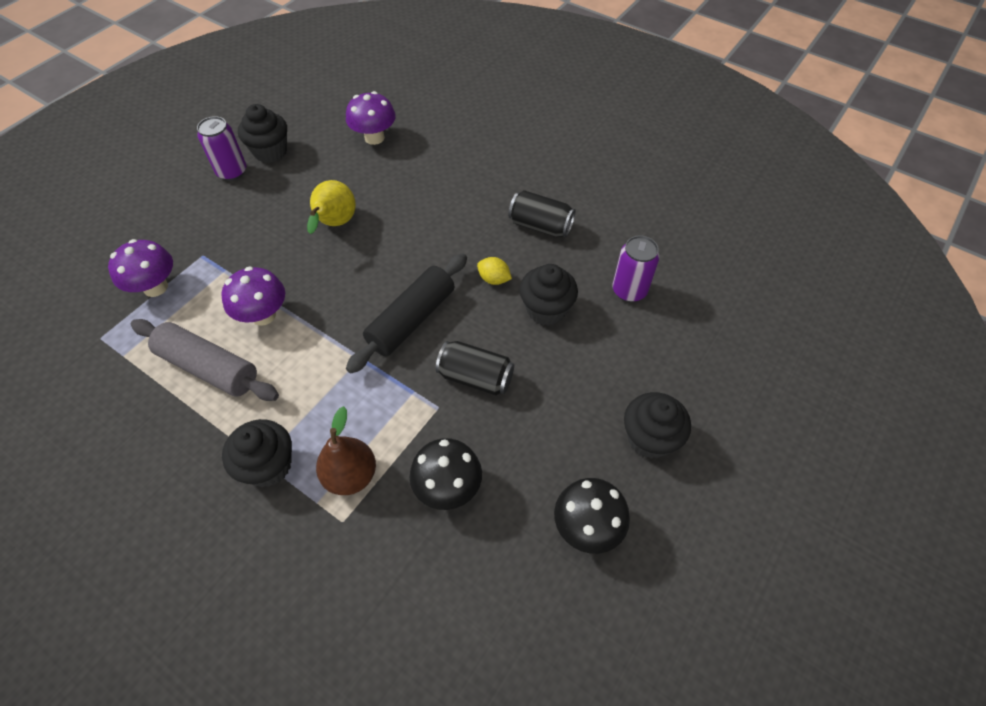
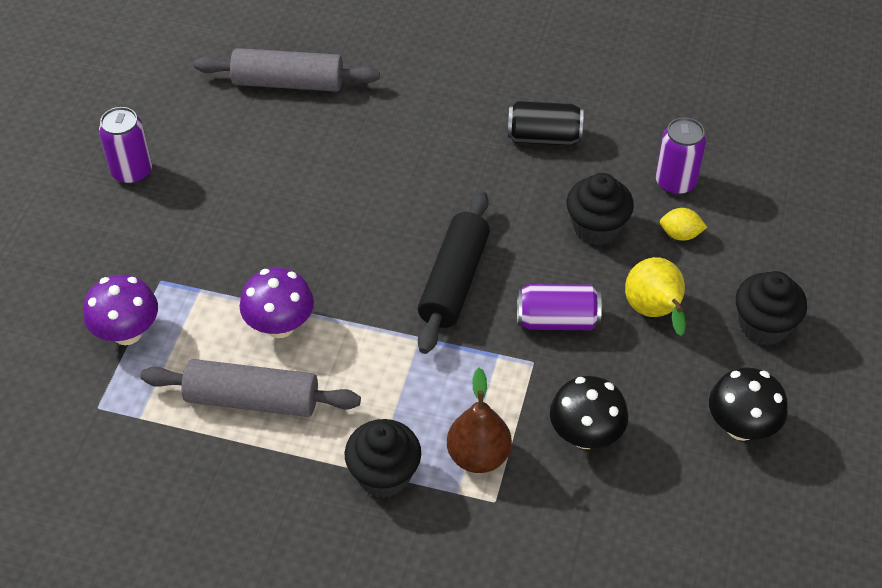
camera: 20 degrees left, 5 degrees down
(270, 152) = (165, 134): black cupcake -> none
(335, 224) = (302, 200): yellow pear -> yellow pear (654, 313)
(374, 138) = (288, 83): purple mushroom -> grey rolling pin
(475, 377) = (557, 320): black can -> purple can
(494, 279) = (522, 211): yellow lemon -> yellow lemon (680, 234)

